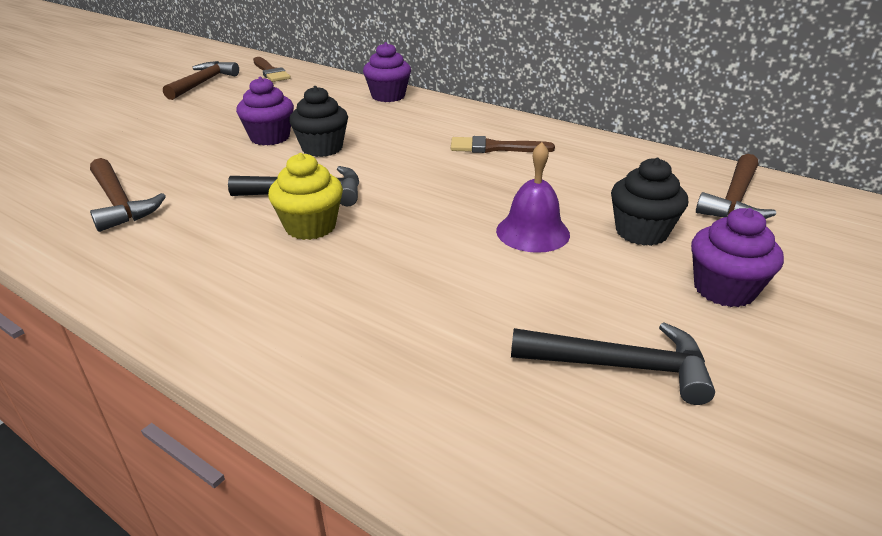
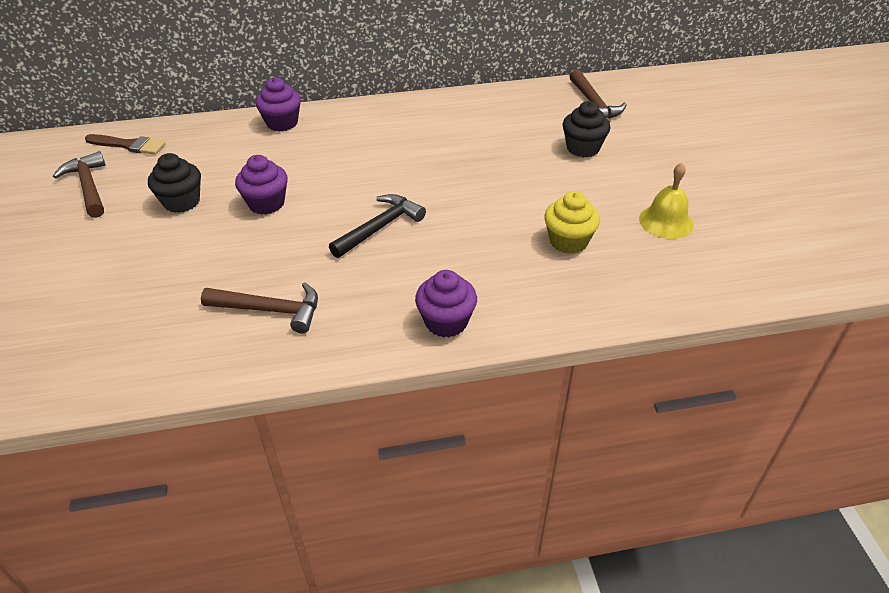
camera: 45 degrees left, 10 degrees up
(310, 226) = (425, 245): yellow cupcake -> yellow cupcake (568, 241)
(322, 148) = (322, 191): black cupcake -> black cupcake (182, 202)
(494, 148) = (429, 131): brown brush -> none
(532, 232) = (538, 178): purple bell -> none
(620, 366) = (666, 221): black hammer -> yellow bell
(724, 289) = (652, 160): purple cupcake -> purple cupcake (446, 322)

